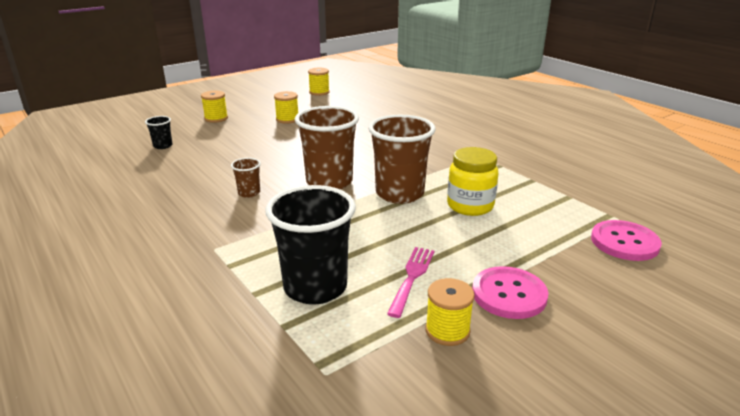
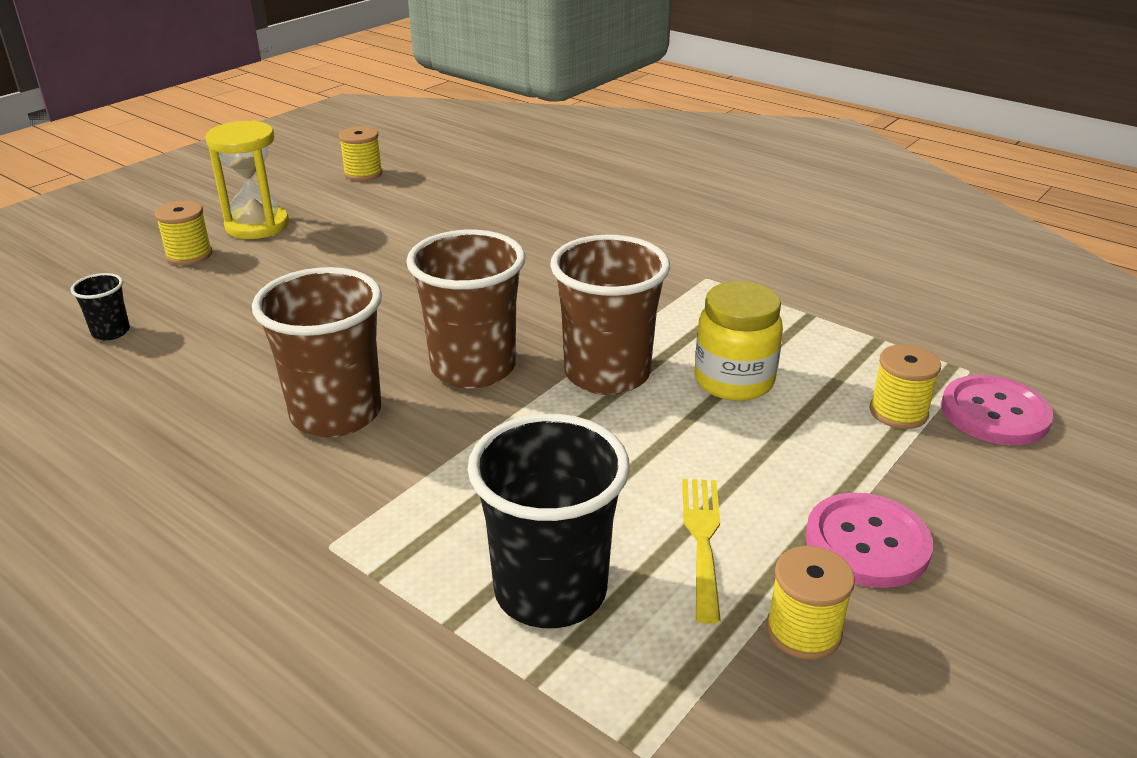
camera: 15 degrees left, 5 degrees up
(249, 193) = (336, 414): brown cup -> brown cup, size x2.20
(255, 109) = (257, 226): none -> yellow hourglass
(287, 119) = (331, 241): yellow spool -> yellow spool (898, 412)
(412, 277) = (702, 540): pink fork -> yellow fork

